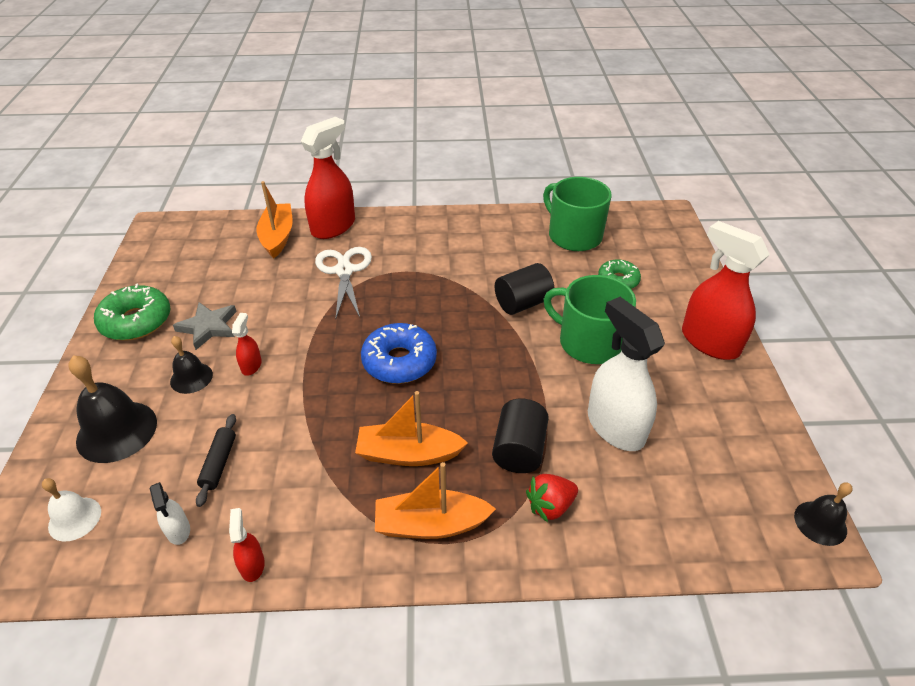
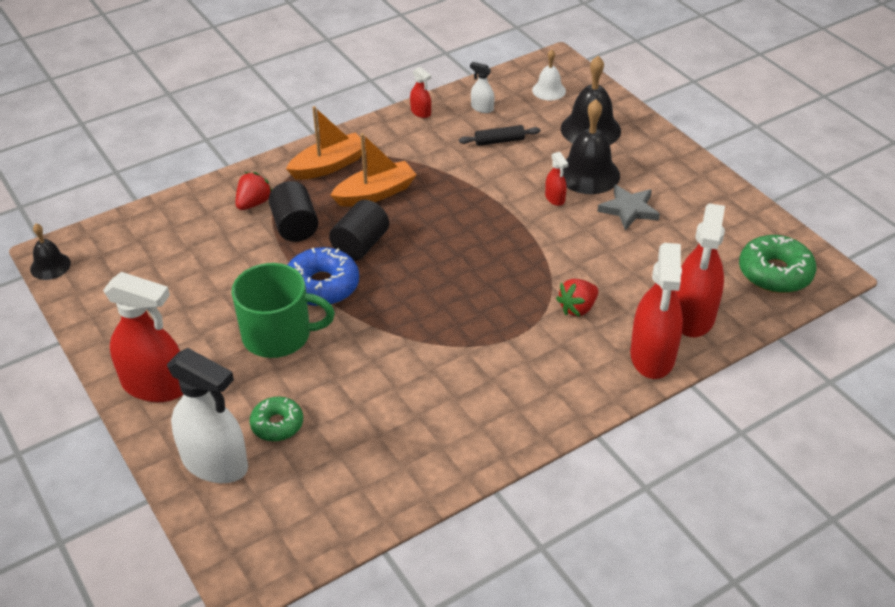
camera: 150 degrees right, 0 degrees up
(136, 321) = (693, 190): green donut -> green donut (775, 273)
(191, 378) = (588, 174): black bell -> black bell, size x1.72
(219, 463) = (499, 141): black rolling pin -> black rolling pin turned 75 degrees counterclockwise
(277, 237) = (693, 316): orange boat -> red spray bottle
(344, 271) = (577, 308): white scissors -> red strawberry
(399, 361) = (439, 248): blue donut -> blue donut (322, 286)
(522, 303) = (367, 350): black cylinder -> black cylinder (360, 245)
(573, 235) = (361, 473): green mug -> none
(615, 426) = (225, 271): white spray bottle -> white spray bottle (215, 463)

